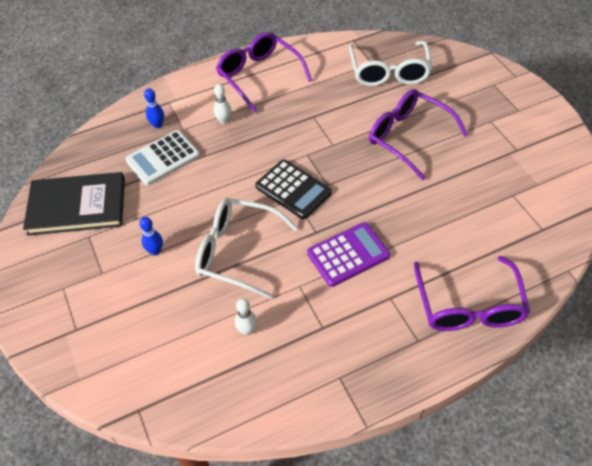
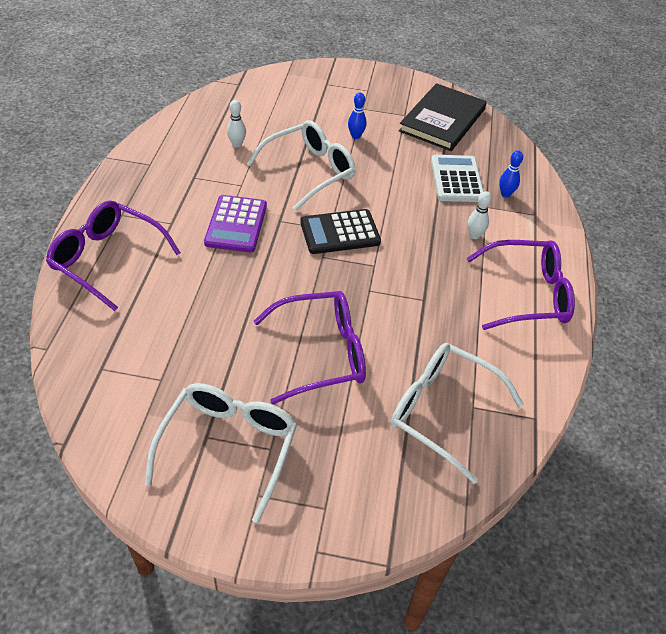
camera: 120 degrees right, 5 degrees down
(511, 137) = (229, 446): none -> white glasses

